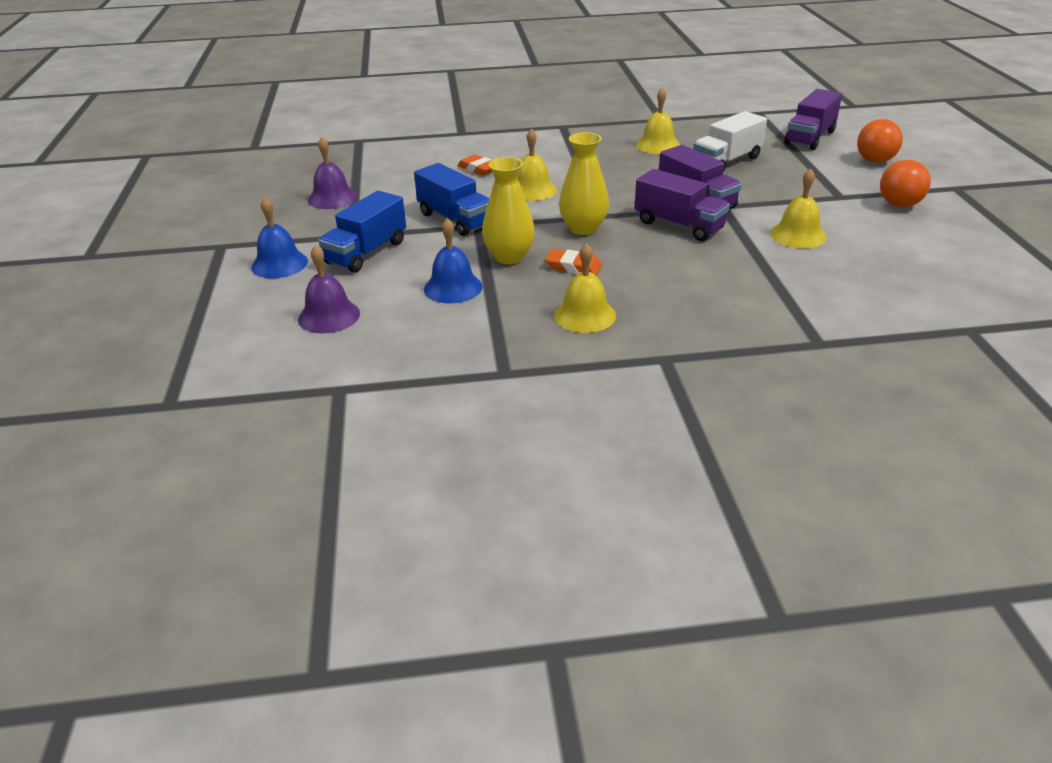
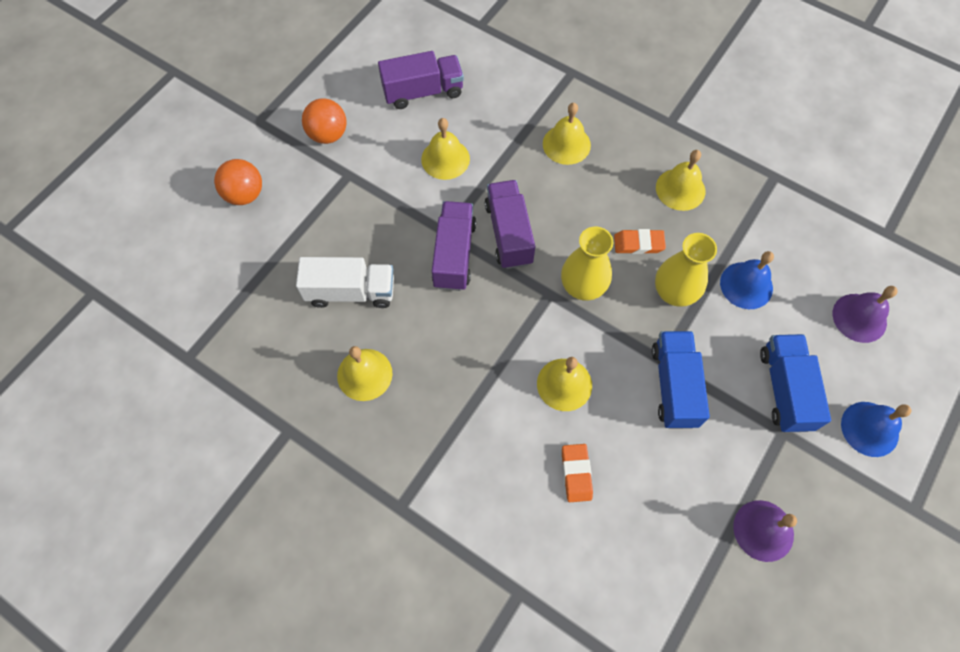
camera: 140 degrees left, 30 degrees up
(366, 252) = (785, 389): blue truck -> blue truck turned 75 degrees counterclockwise
(573, 267) = (638, 244): orange eraser -> orange eraser turned 60 degrees counterclockwise
(727, 291) = (566, 144): none -> yellow bell
(810, 138) = (227, 270): purple truck -> purple truck (423, 92)

